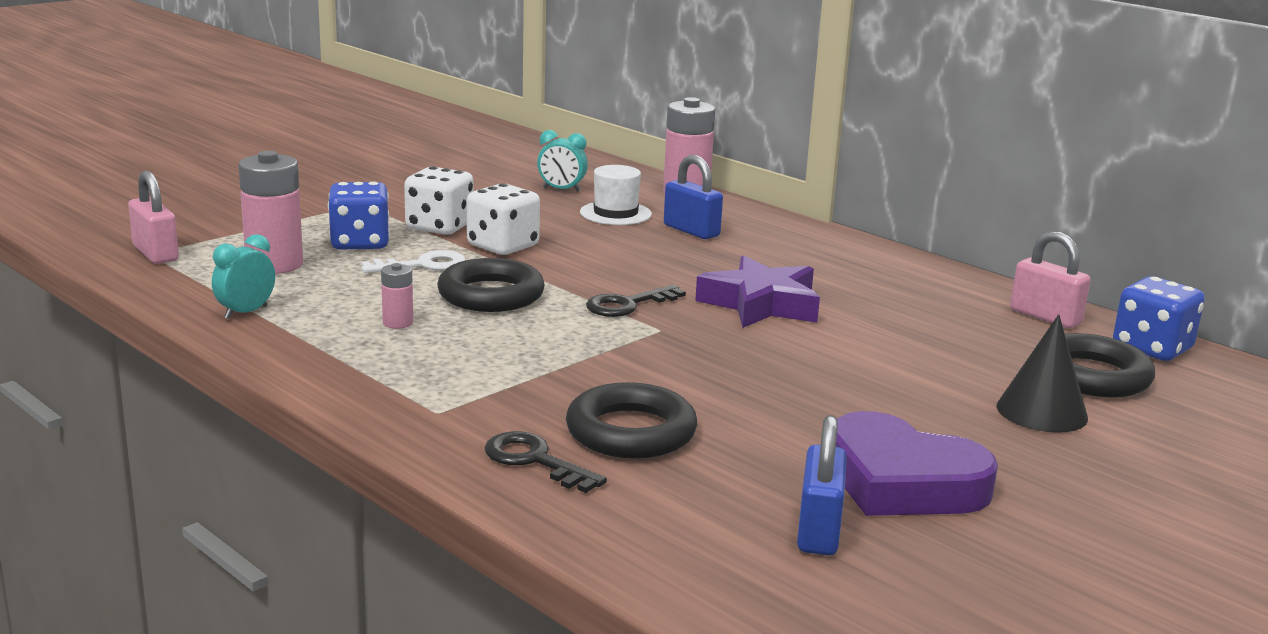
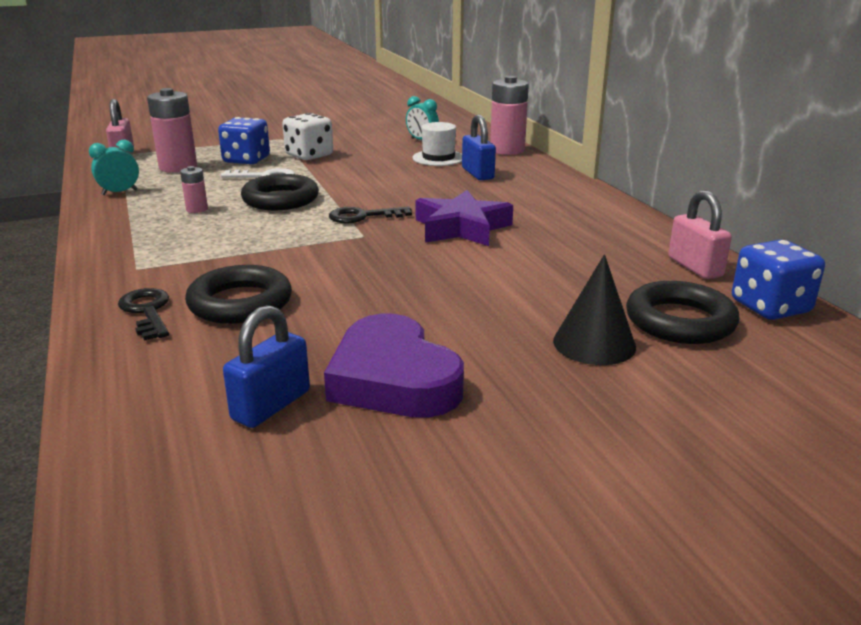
camera: 25 degrees right, 5 degrees up
(503, 246) = (332, 170): white dice -> none

